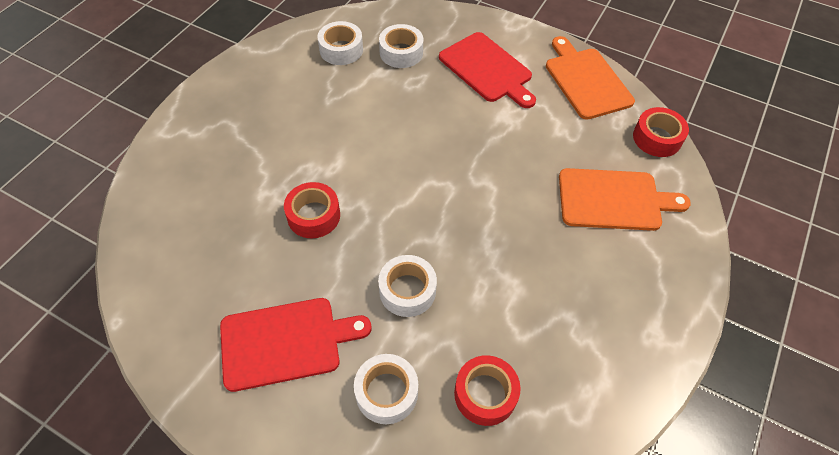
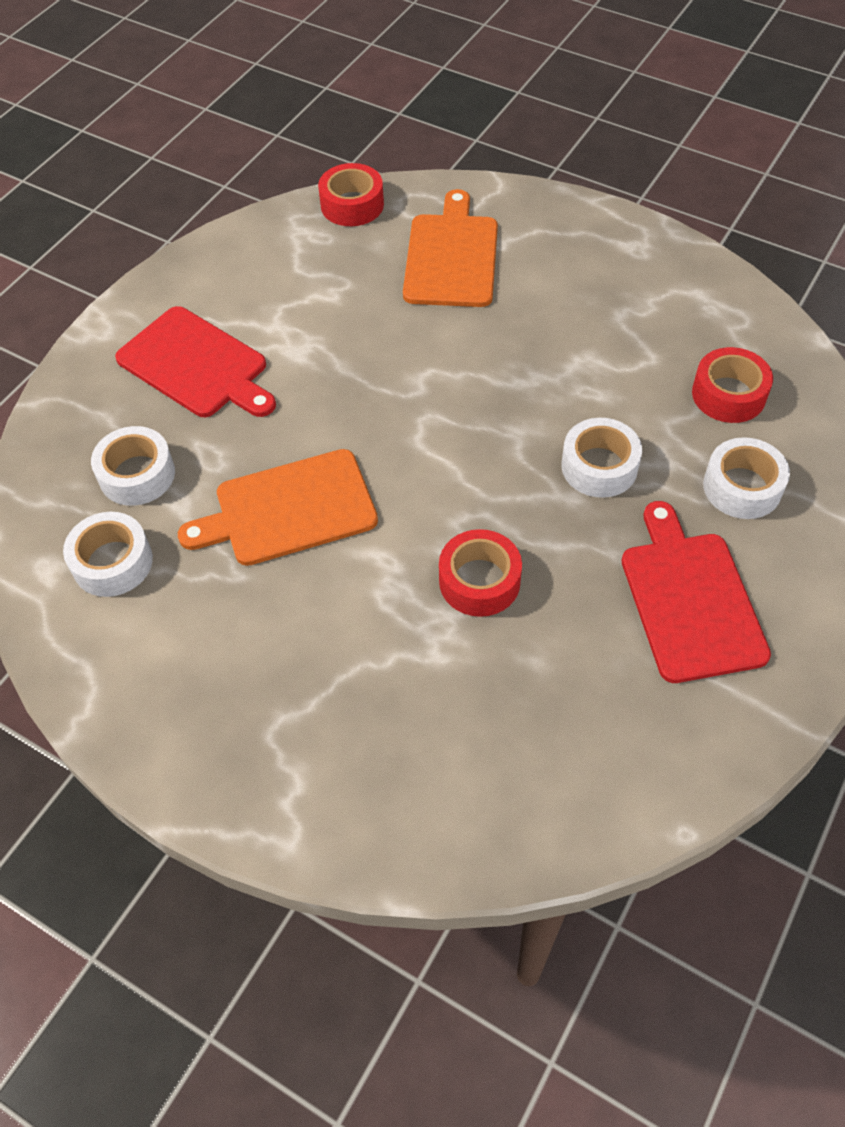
camera: 85 degrees left, 0 degrees up
(487, 69) = (196, 365): red cutting board -> red cutting board turned 75 degrees clockwise
(586, 81) = (238, 259): orange cutting board -> orange cutting board (289, 510)

